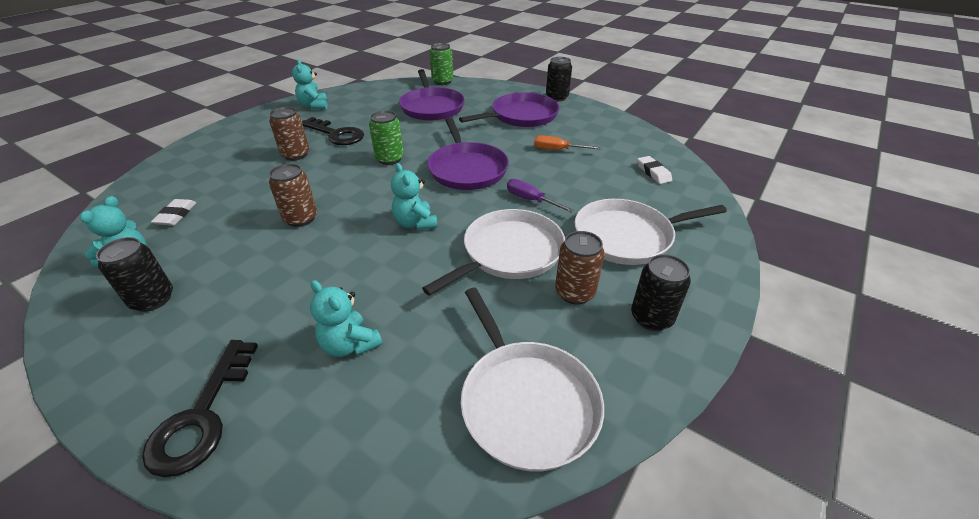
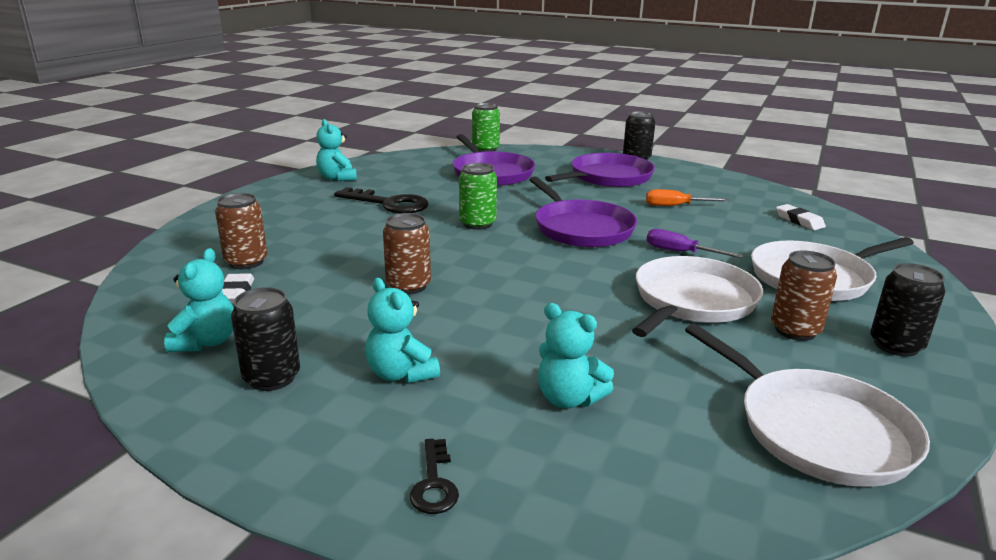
camera: 10 degrees left, 15 degrees down
(202, 416) = (434, 483): black key -> black key, size x0.53
(296, 155) = (351, 226): brown can -> brown can (246, 262)
(415, 223) = (558, 281): turquoise teddy bear -> turquoise teddy bear (401, 374)

